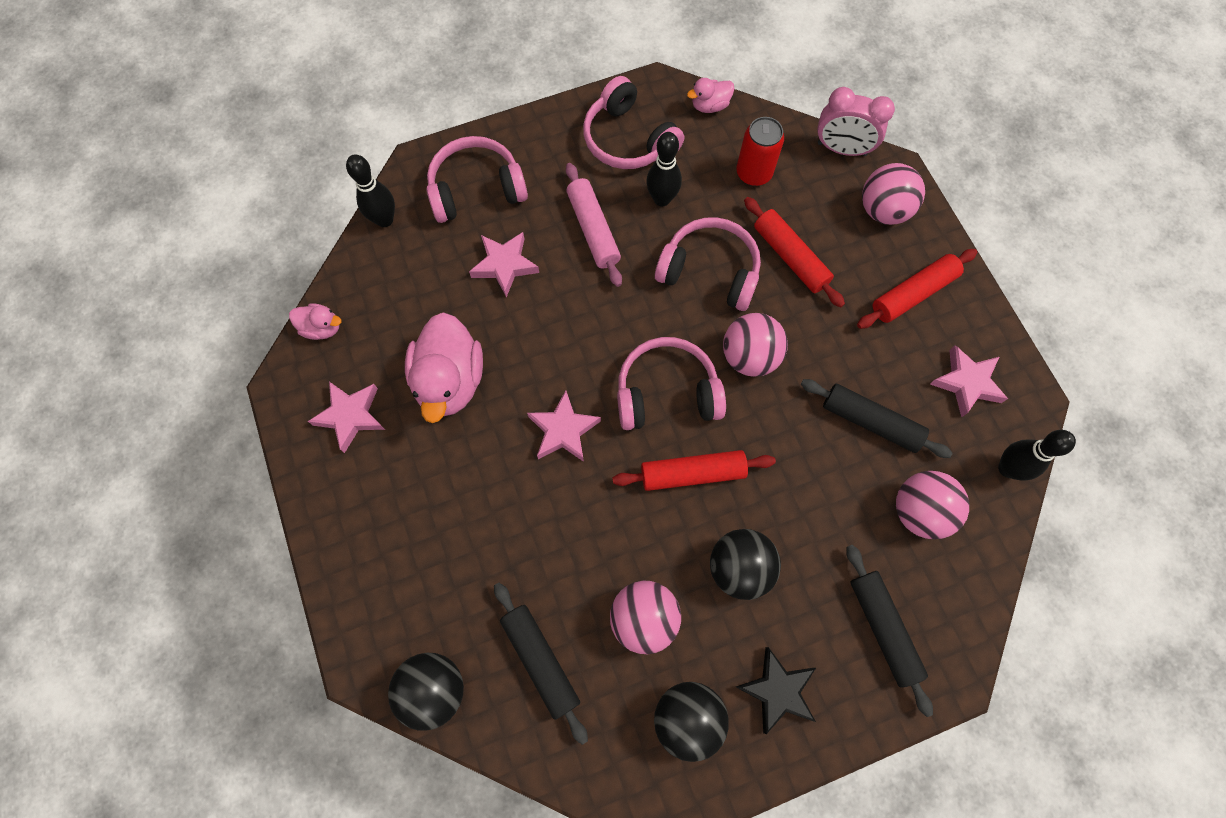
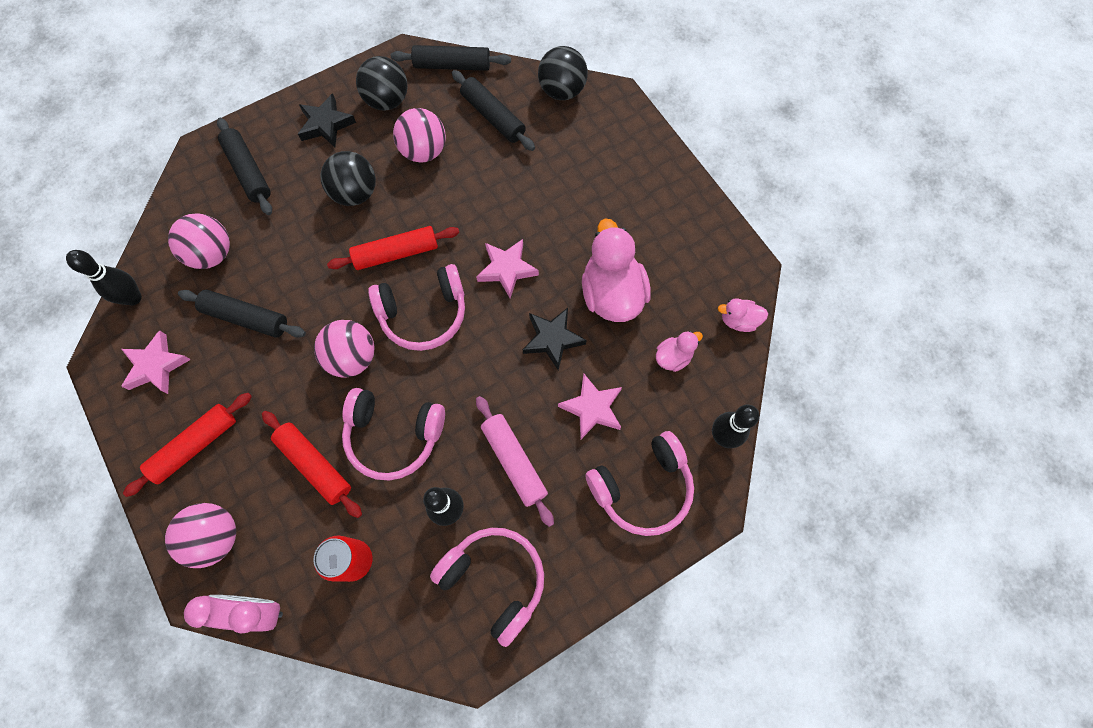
camera: 170 degrees right, 0 degrees up
(351, 416) = (685, 252): pink star -> none
(529, 341) = (552, 339): none -> black star
(585, 770) = (452, 65): none -> black rolling pin
(709, 106) = (407, 646): pink duck -> pink duck (673, 357)

